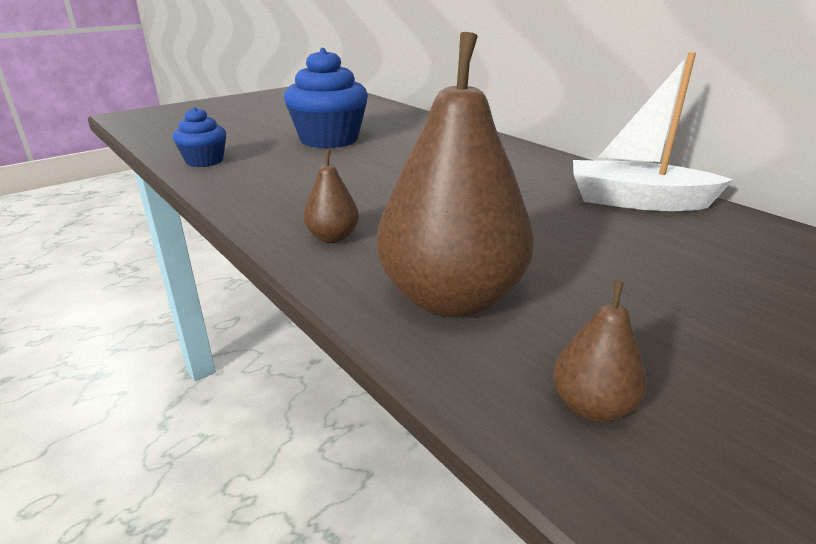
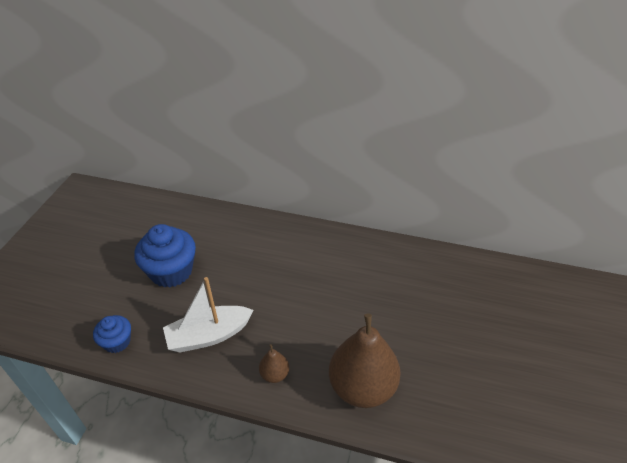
camera: 35 degrees left, 15 degrees up
(592, 406) = (446, 416): brown pear -> none
(637, 201) = (384, 259): white boat -> white boat (209, 335)

